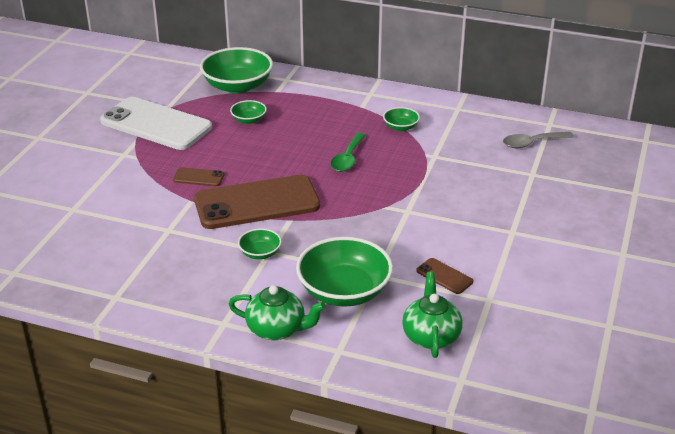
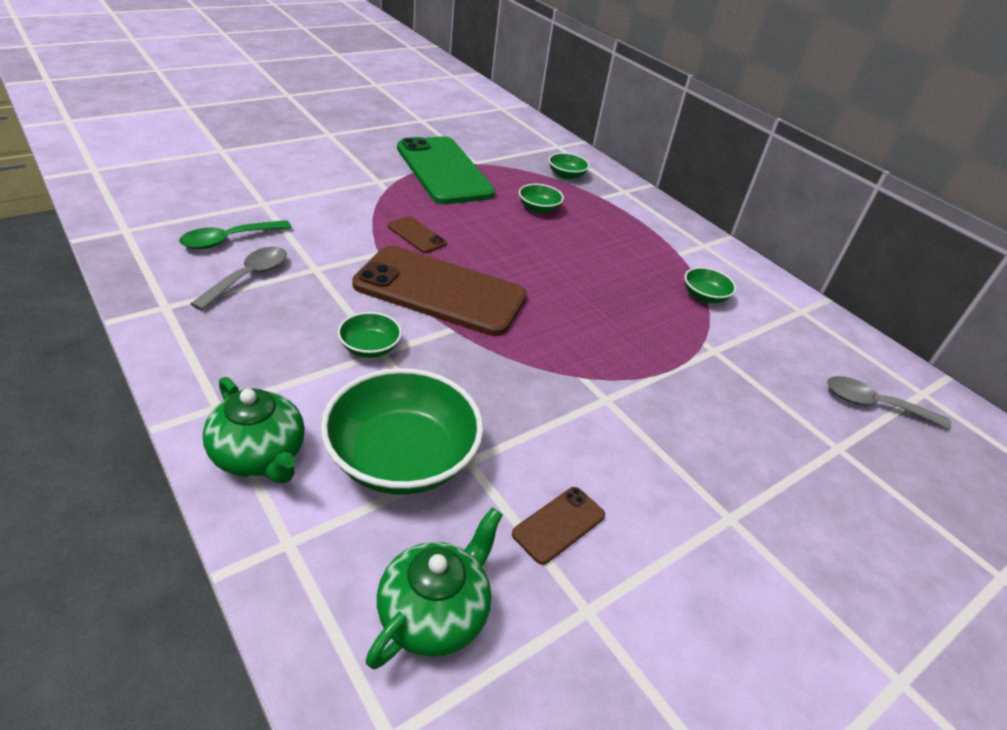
camera: 30 degrees right, 5 degrees up
(137, 256) = (248, 277): none -> grey spoon
(156, 124) = (443, 171): white phone -> green phone
(237, 86) = (566, 175): green bowl -> green bowl, size x0.48
(348, 158) = (600, 298): green spoon -> green spoon (229, 240)
(444, 276) = (558, 524): brown phone -> brown phone turned 60 degrees clockwise

